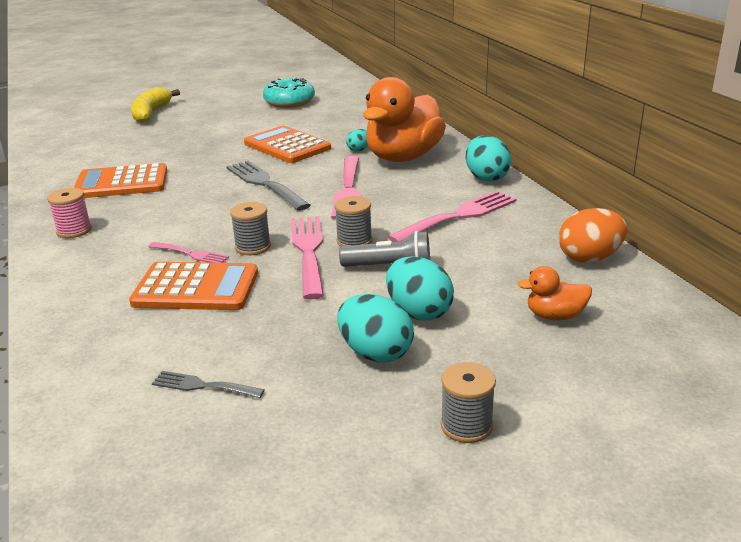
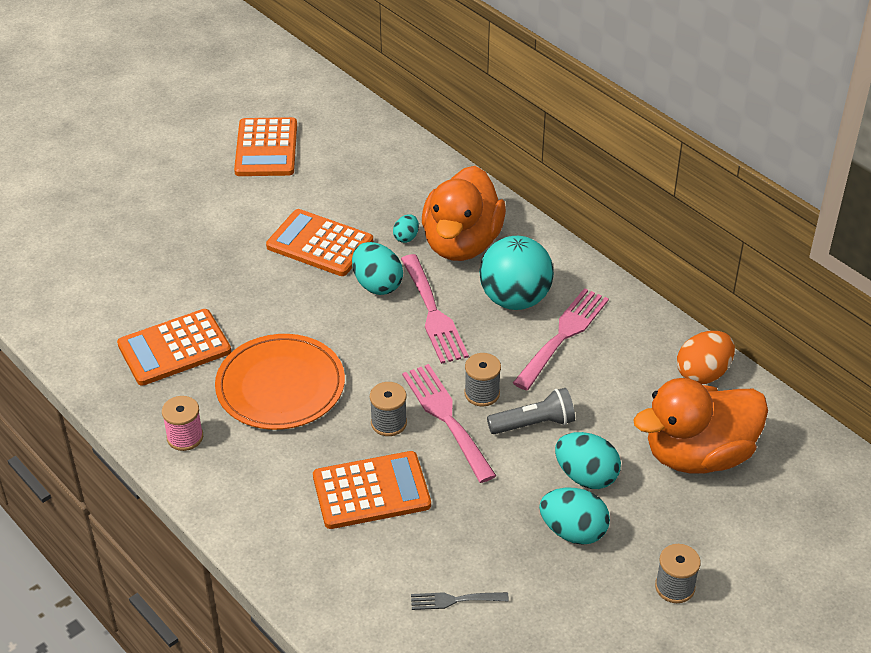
camera: 20 degrees left, 15 degrees up
(151, 113) = (103, 201): yellow banana -> none
(182, 213) = (280, 386): none -> orange plate
(191, 254) = (334, 446): pink fork -> none
(264, 184) = (337, 319): grey fork -> none
(289, 102) = (266, 148): turquoise donut -> orange calculator
(427, 191) = (515, 299): none -> turquoise ball
(486, 178) = (564, 265): turquoise egg -> turquoise egg (377, 285)
(555, 316) = (698, 455): orange duck -> orange duck, size x2.28

